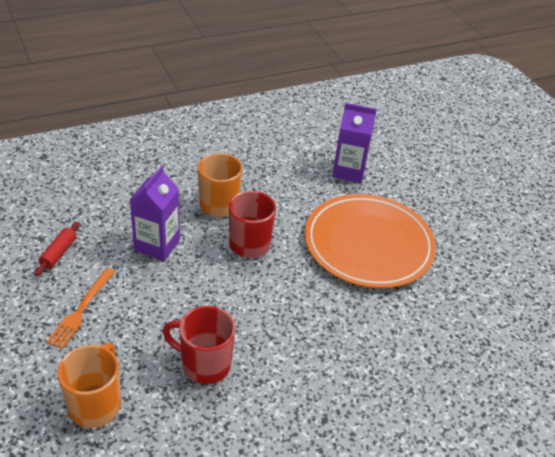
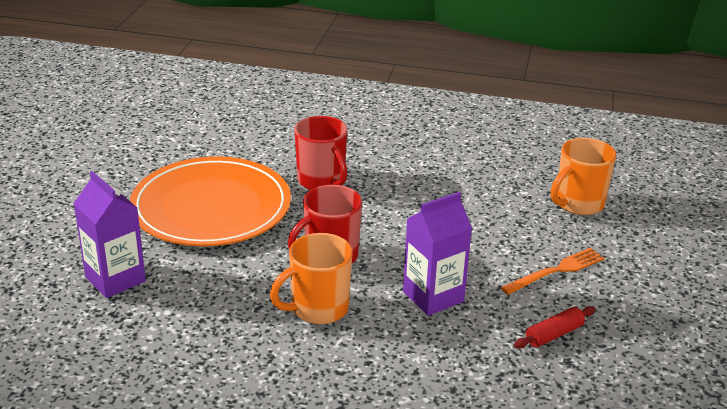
camera: 140 degrees left, 10 degrees down
(204, 365) = (468, 192): red mug -> red mug (322, 181)

